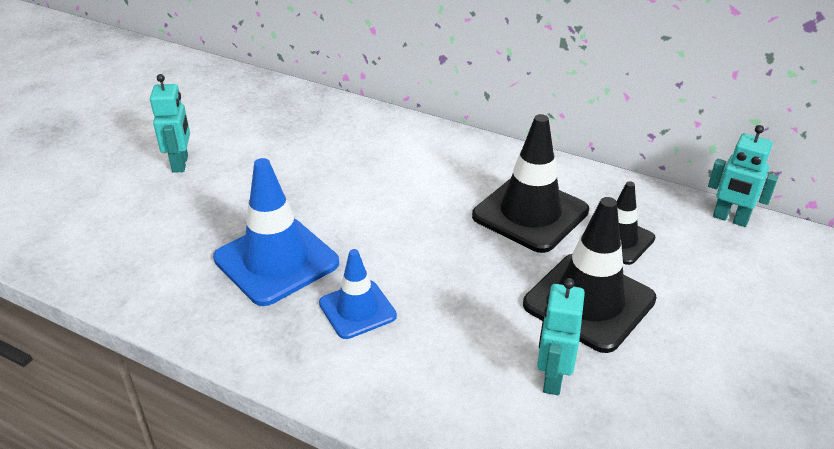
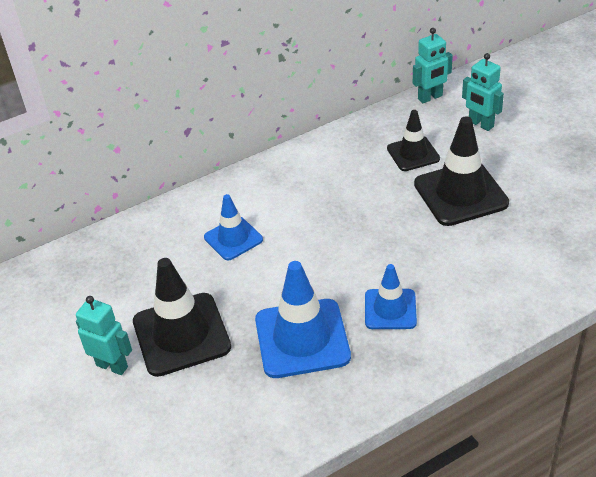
camera: 55 degrees left, 5 degrees up
(380, 167) = (233, 238): none -> blue traffic cone
(530, 213) = (355, 182): black traffic cone -> black traffic cone (181, 334)
(552, 378) = (514, 239): turquoise robot -> turquoise robot (480, 124)

